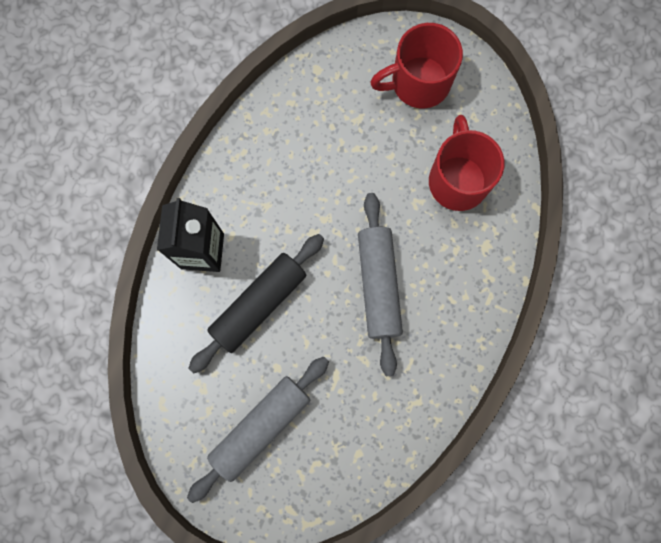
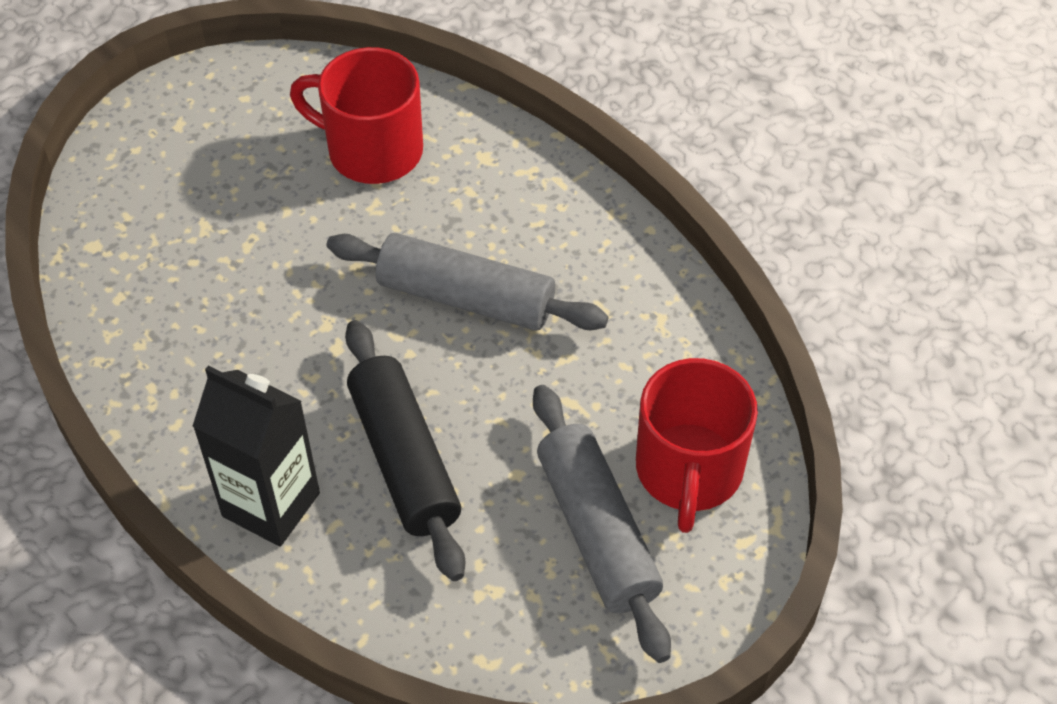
camera: 65 degrees left, 25 degrees down
(418, 83) = (203, 139): red mug -> red mug (688, 471)

